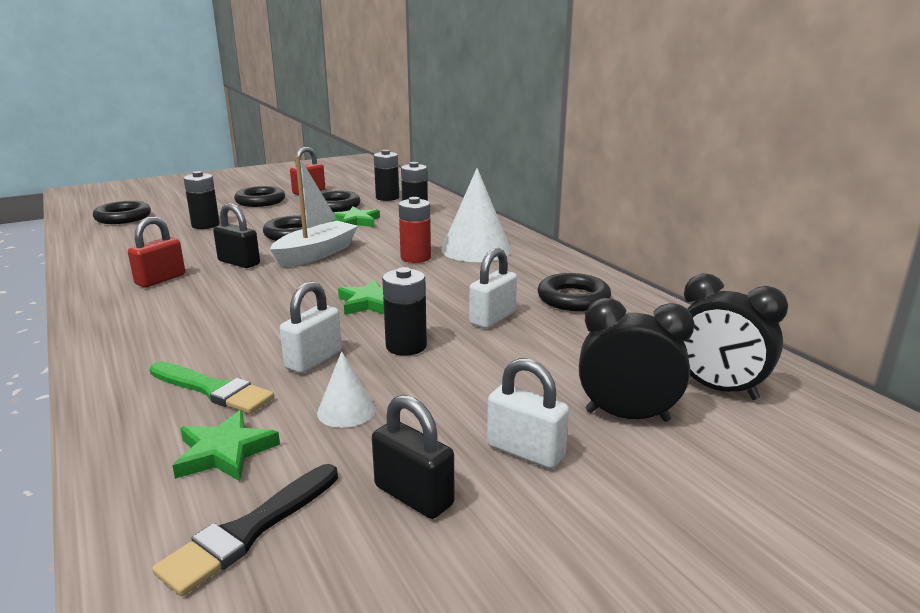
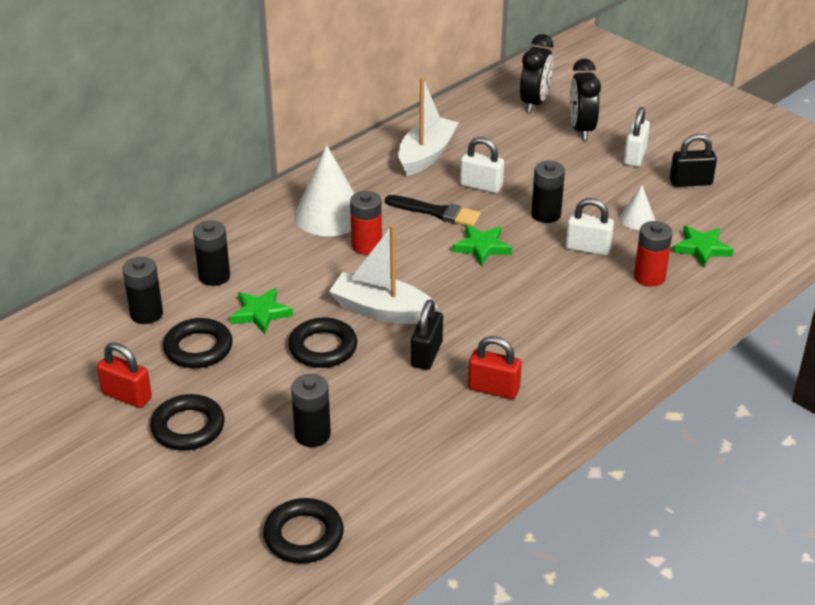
camera: 105 degrees left, 15 degrees up
(213, 390) = (649, 277): green brush -> red battery
(249, 531) = (746, 220): black brush -> black brush (436, 212)
(413, 495) = (690, 182): black padlock -> black padlock turned 60 degrees clockwise
(573, 298) = (426, 155): black ring -> white boat

